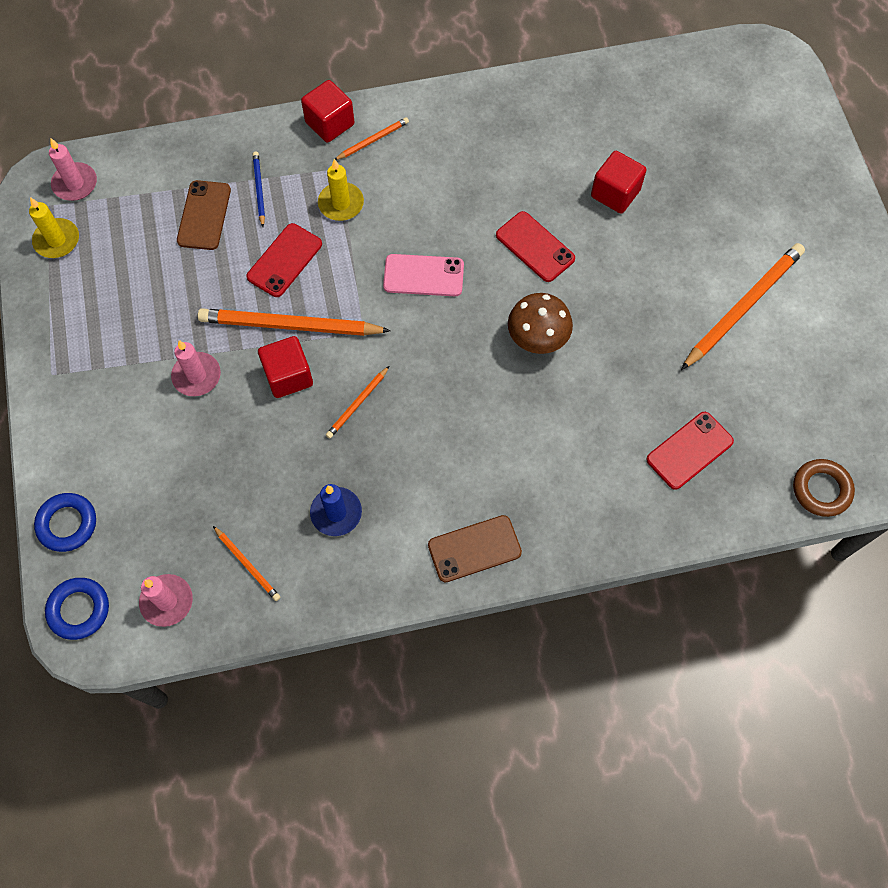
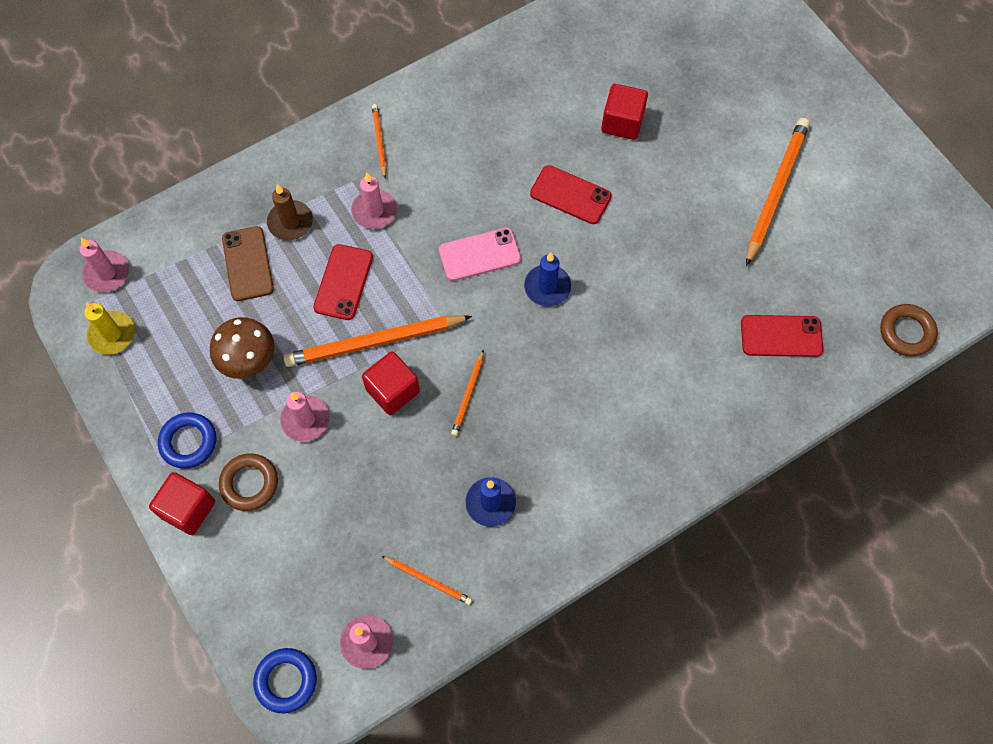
camera: 20 degrees left, 0 degrees up
(67, 524) = (240, 604): blue ring -> blue ring (188, 442)
(122, 417) = (249, 483): none -> brown ring
(259, 189) = (290, 222): blue pencil -> brown candle
(330, 123) = (332, 138): red cube -> red cube (188, 509)
(341, 203) = (374, 211): yellow candle -> pink candle
(372, 140) = (379, 141): orange pencil -> orange pencil turned 45 degrees counterclockwise
(474, 549) = (629, 491): brown phone -> none
(476, 327) = (547, 287): none -> blue candle
(537, 340) = (607, 280): brown mushroom -> brown mushroom (249, 361)
(689, 450) = (781, 336): red phone -> red phone turned 60 degrees clockwise

